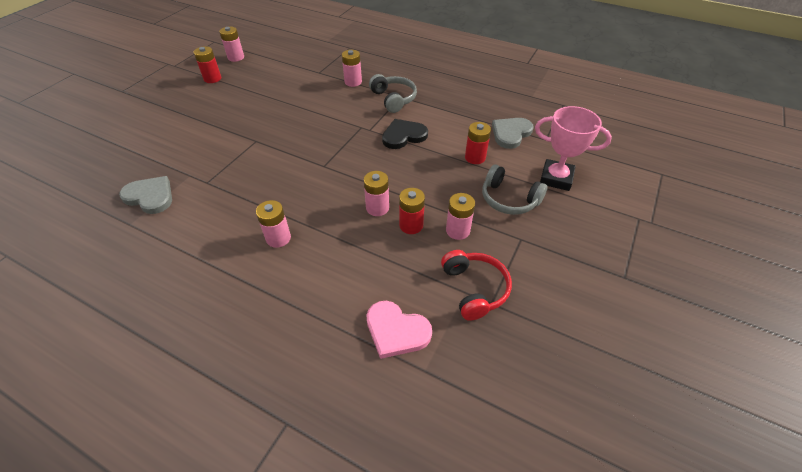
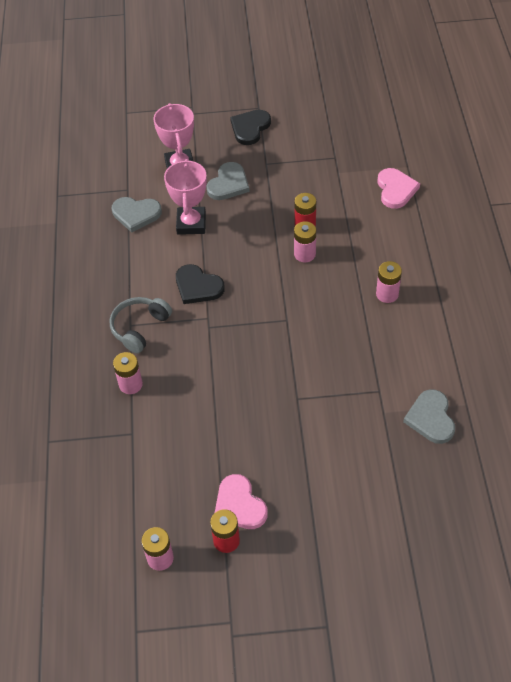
camera: 120 degrees left, 5 degrees up
(224, 90) = (239, 505): none -> pink heart
(457, 230) = (287, 198): pink battery -> none
(474, 289) = (331, 169): red headphones -> none
(475, 157) = (191, 223): red battery -> pink trophy
(509, 199) = (228, 184): grey headphones -> grey heart
(588, 252) = (250, 128): none -> black heart

